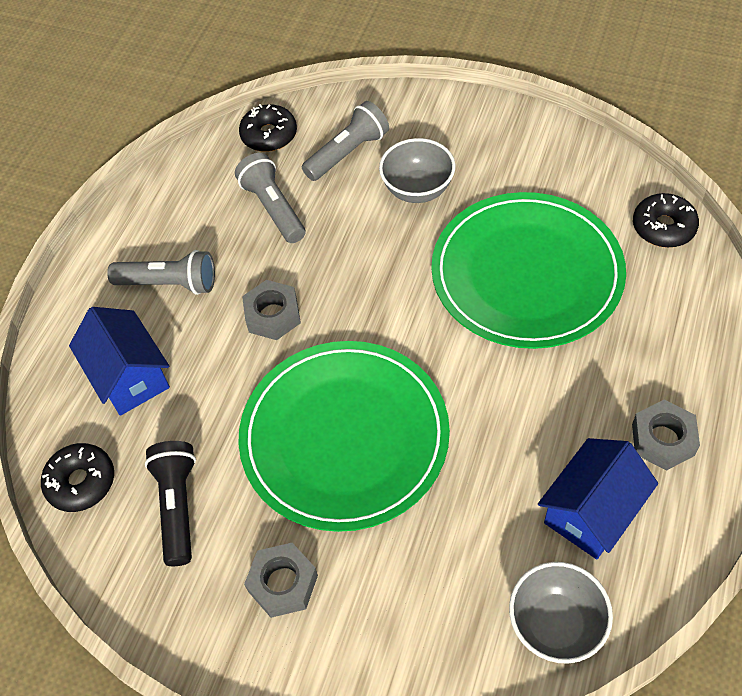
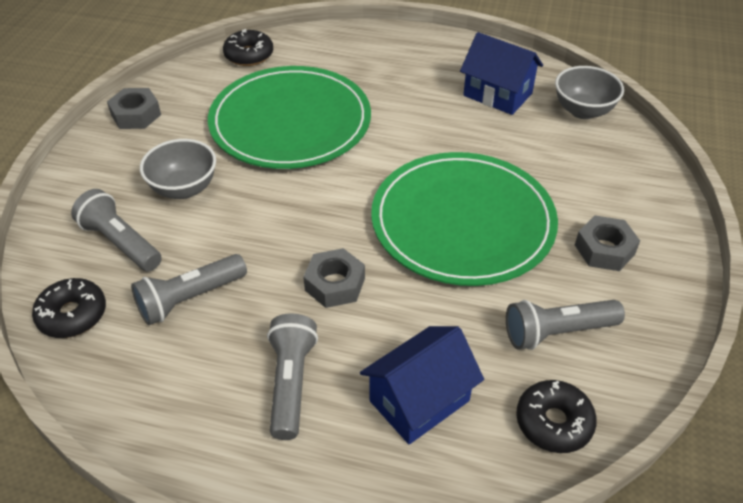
camera: 100 degrees left, 10 degrees down
(177, 506) = (557, 332): black flashlight -> grey flashlight
(663, 440) = (436, 64): grey nut -> grey nut (136, 115)

